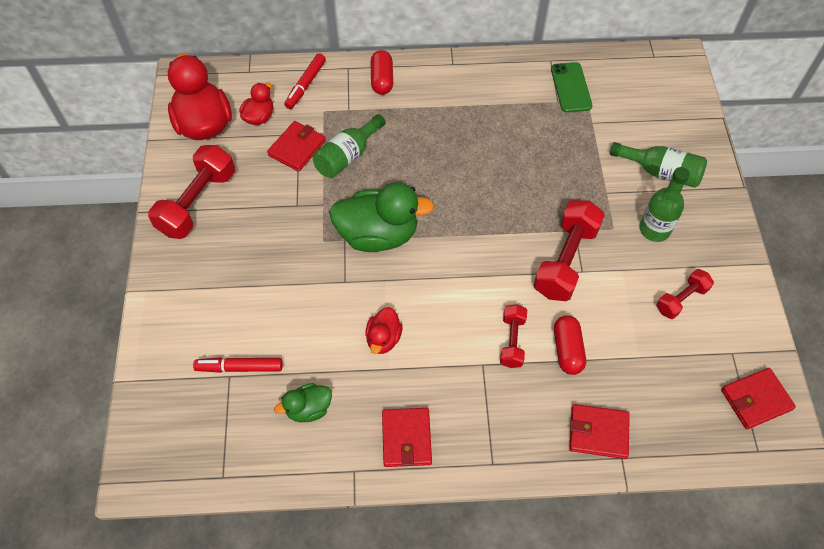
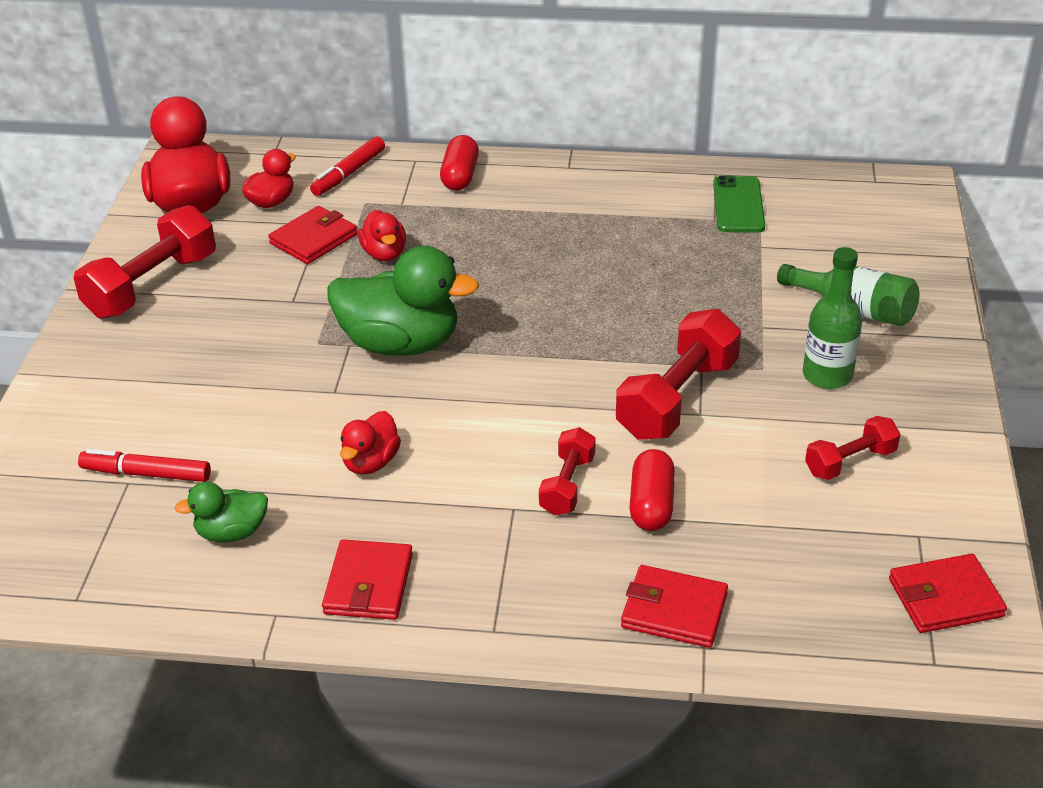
camera: 10 degrees right, 20 degrees down
(348, 156) = (384, 254): green bottle -> red duck

